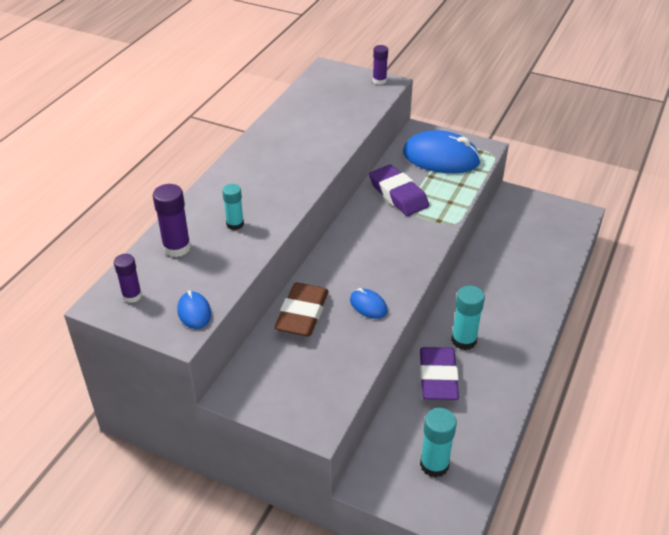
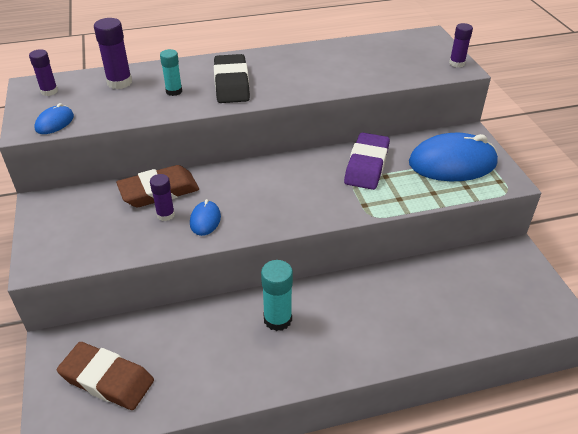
camera: 50 degrees right, 0 degrees up
(265, 190) = (231, 84): none -> black eraser
(337, 324) = (165, 215): none -> purple glue stick
(434, 465) = (107, 379): turquoise glue stick -> brown eraser
(438, 377) = (214, 326): purple eraser -> none
(441, 158) = (452, 163): blue mouse -> blue mouse turned 75 degrees counterclockwise

